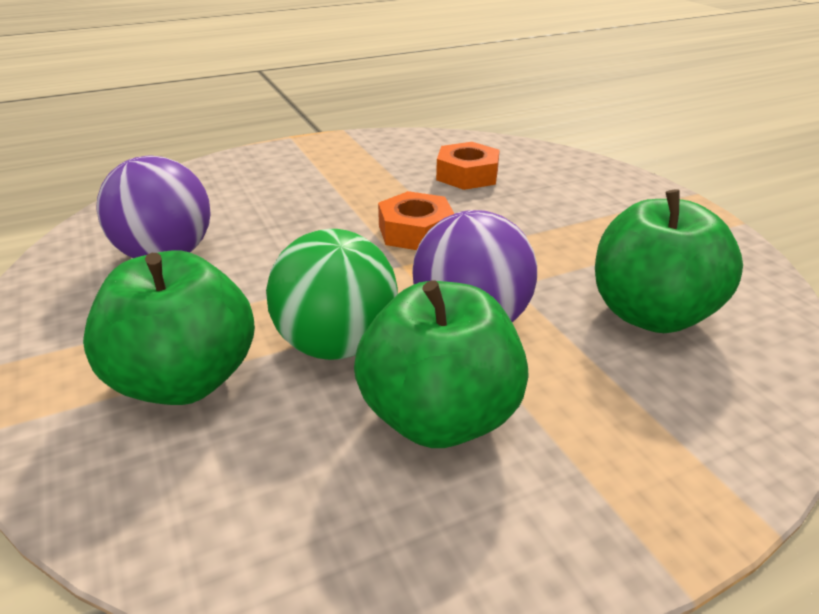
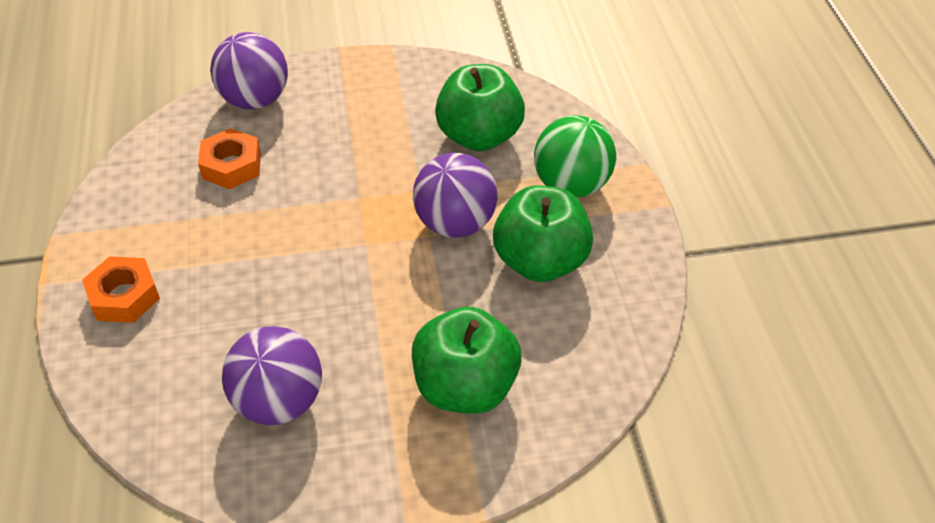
camera: 75 degrees left, 15 degrees up
(336, 345) = (455, 298): green ball -> green ball (571, 185)
(415, 232) = (319, 224): orange nut -> orange nut (124, 296)
(566, 168) = (255, 99): none -> purple ball

